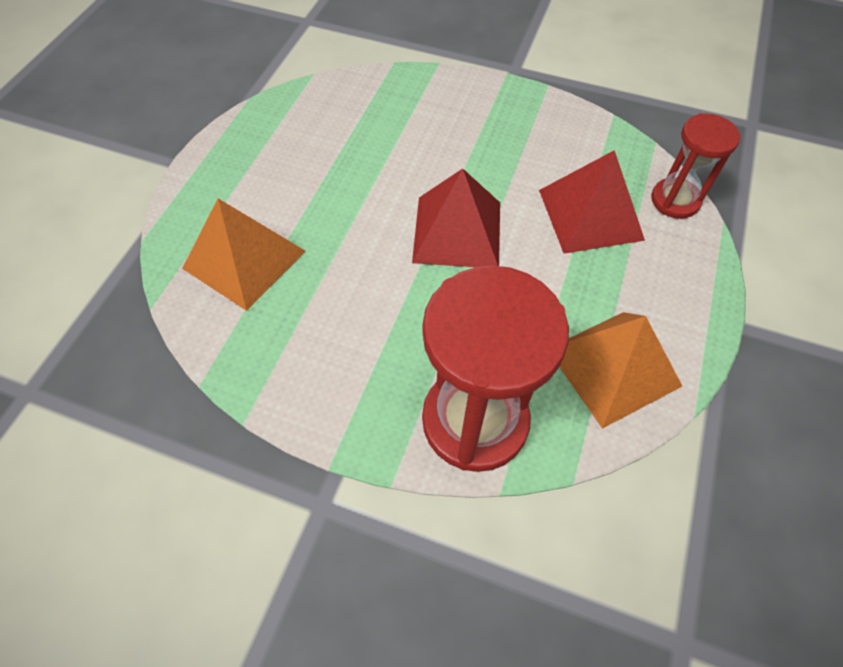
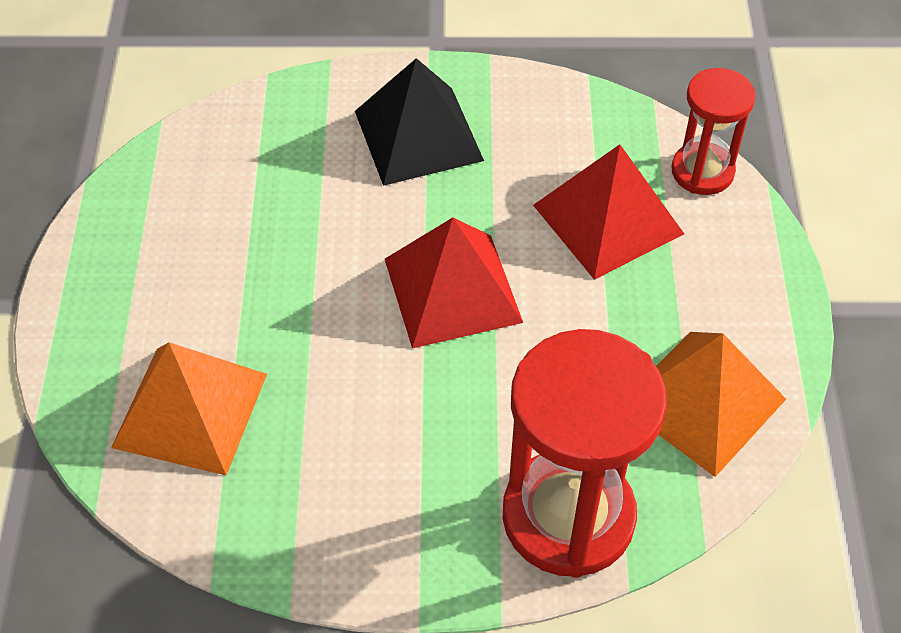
camera: 20 degrees left, 5 degrees down
(477, 124) = (418, 135): none -> black pyramid

